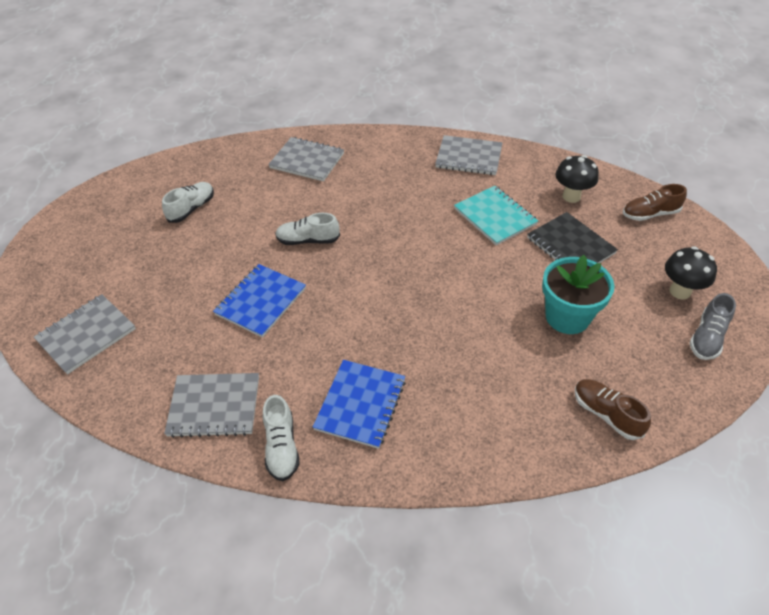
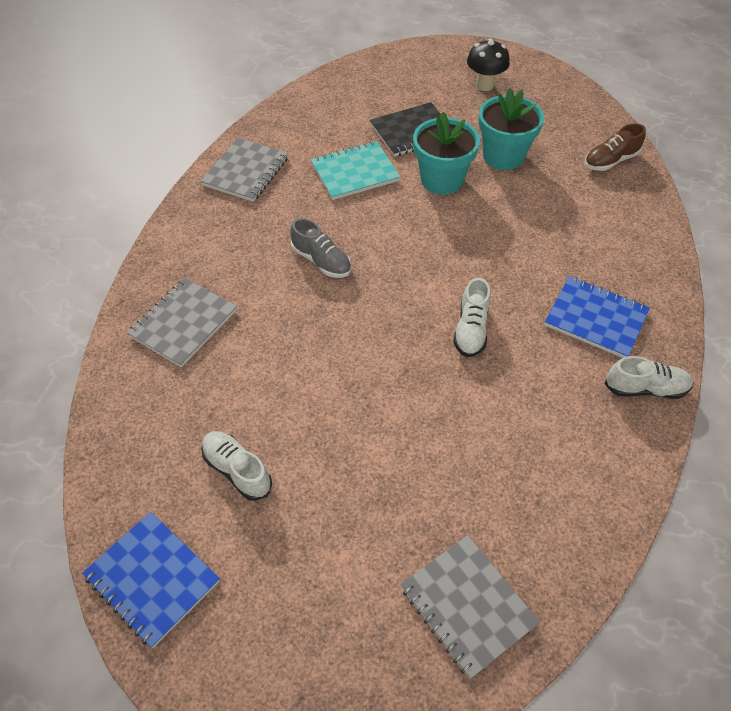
camera: 80 degrees left, 5 degrees up
(214, 406) = (593, 448): grey notebook -> none
(261, 301) = (441, 394): blue notebook -> blue notebook (152, 579)
(308, 240) = (345, 338): white shoe -> white shoe (471, 329)
(510, 274) = (442, 180): none -> turquoise flower pot
(571, 196) = (342, 113): black mushroom -> none
(650, 214) = (384, 73): brown shoe -> none
(707, 338) = (537, 87): grey shoe -> grey shoe (321, 261)

